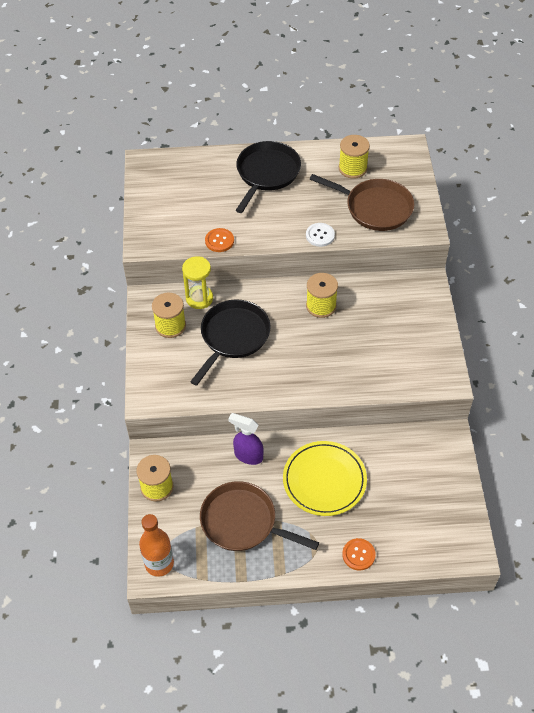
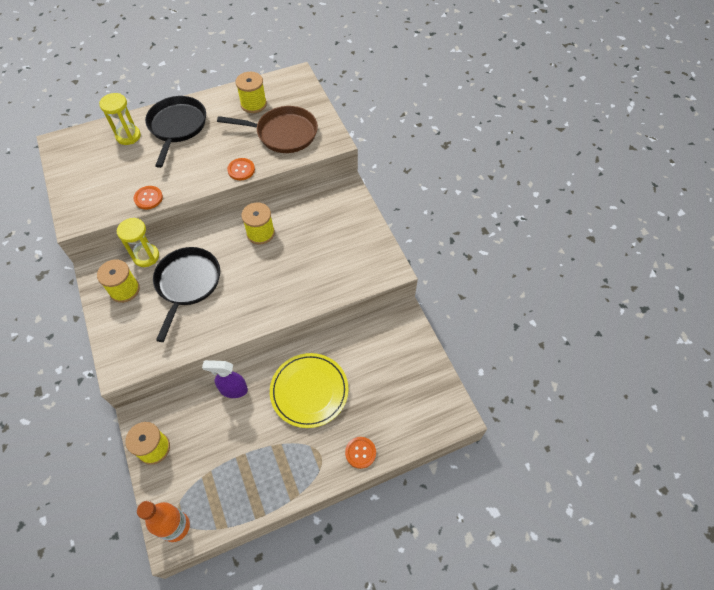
camera: 20 degrees left, 5 degrees up
(215, 172) = (128, 136): none -> yellow hourglass
(243, 522) = (245, 456): brown pan -> none
(320, 235) = (241, 170): white button -> orange button

